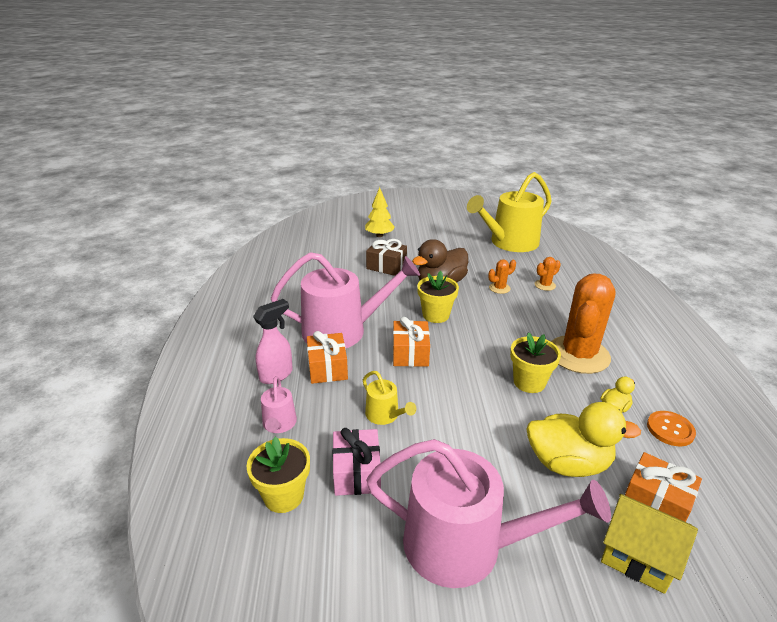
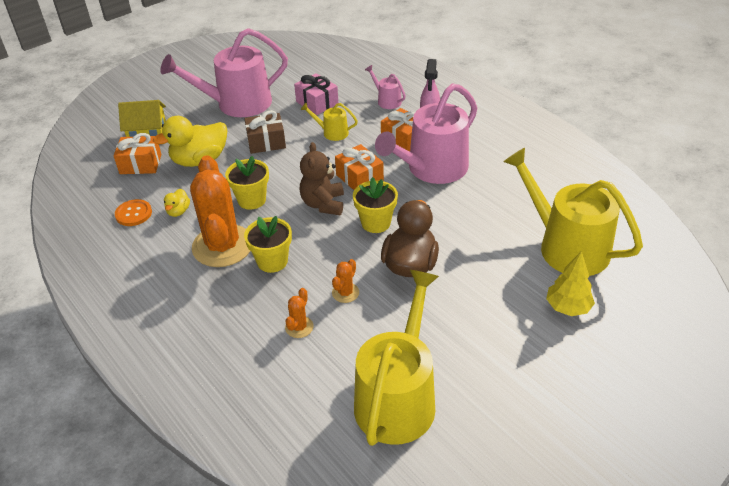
camera: 145 degrees right, 10 degrees up
(283, 496) = (342, 80): yellow flower pot -> yellow flower pot (272, 261)
(335, 253) = (567, 247): none -> yellow watering can
(386, 266) = (491, 258): brown gift -> brown gift (266, 142)
(464, 347) = (323, 204): none -> brown teddy bear

